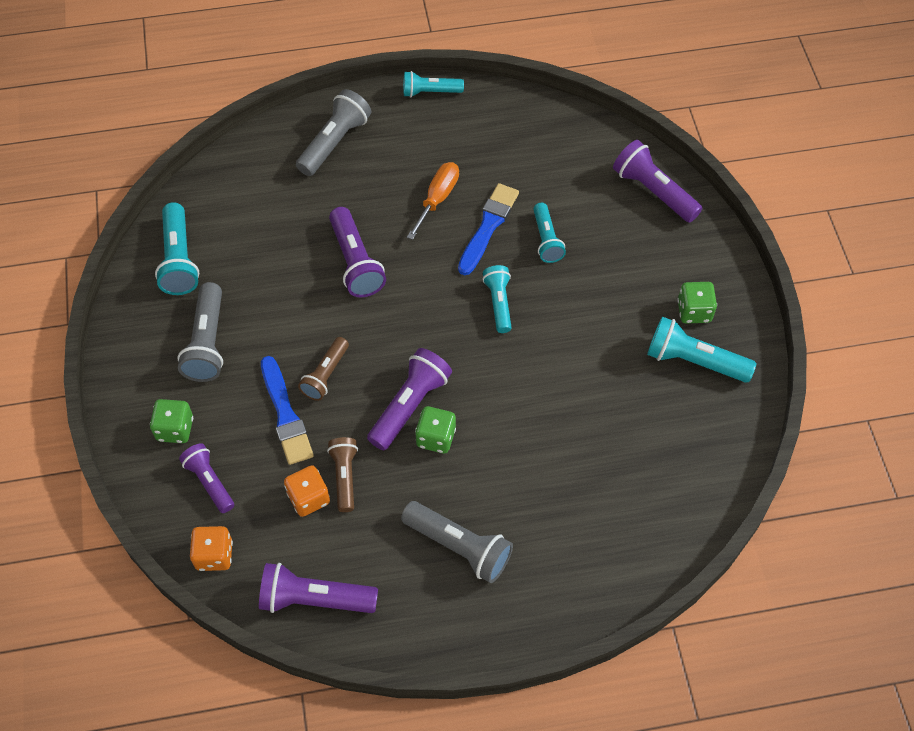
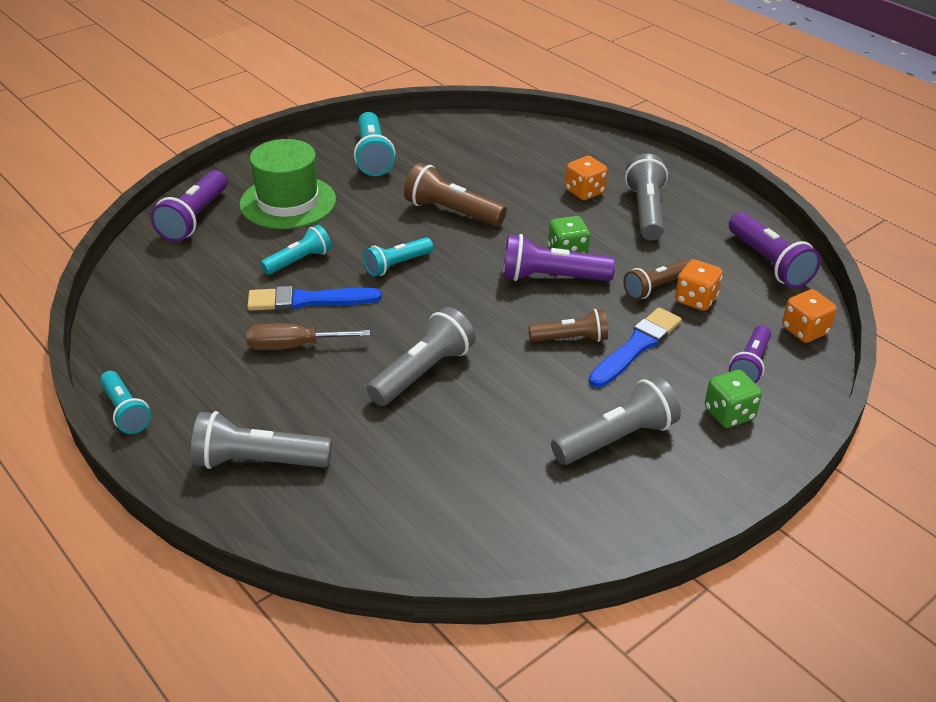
camera: 120 degrees left, 20 degrees down
(179, 259) = (536, 519): turquoise flashlight -> none
(356, 262) = (423, 372): purple flashlight -> grey flashlight
(437, 199) = (293, 346): orange screwdriver -> brown screwdriver
(525, 512) = (584, 192): none -> orange dice
(555, 380) = (451, 212): none -> brown flashlight
(644, 263) = (288, 202): none -> green hat
(694, 311) = (322, 167): green dice -> none

